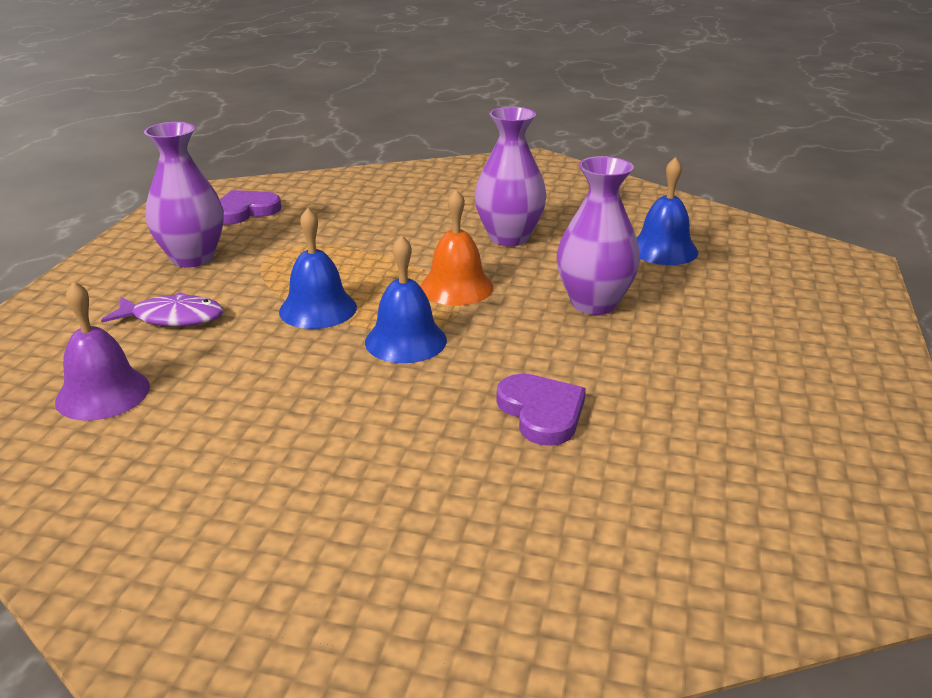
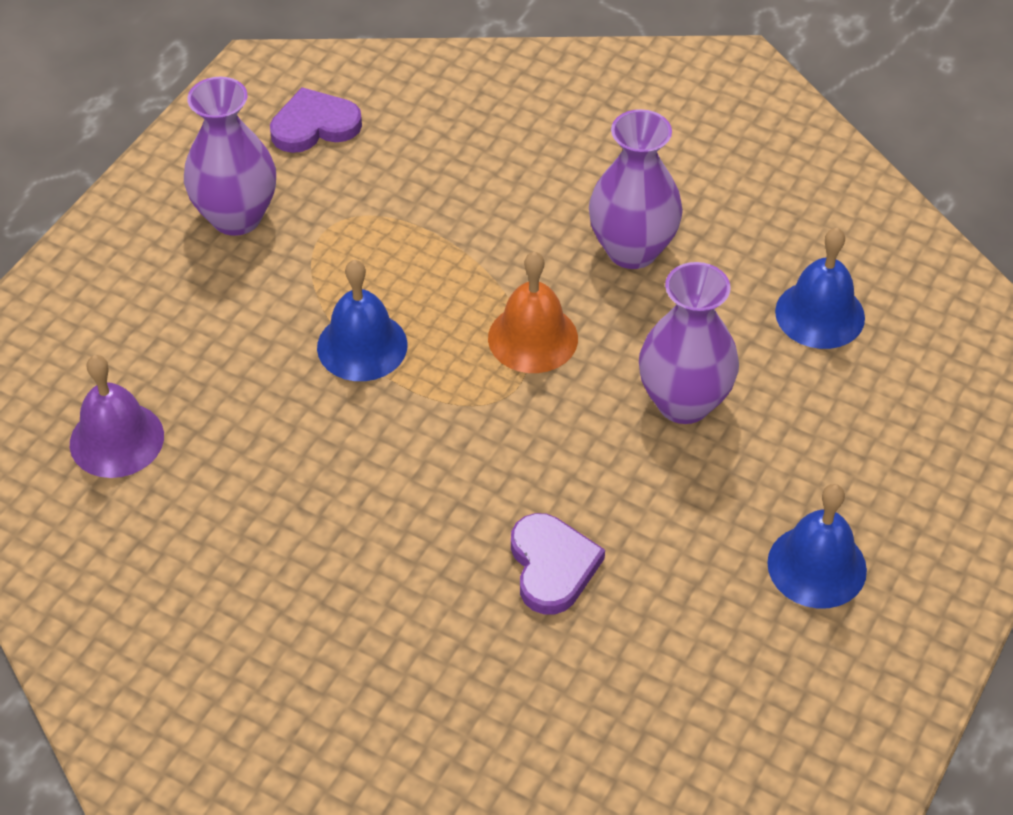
camera: 15 degrees right, 20 degrees up
(173, 318) = (200, 329): purple fish -> none
(405, 341) = (445, 422): blue bell -> blue bell (817, 566)

